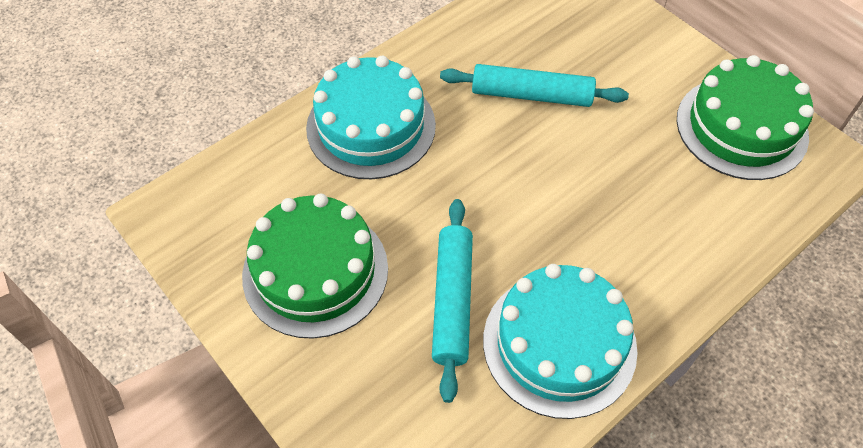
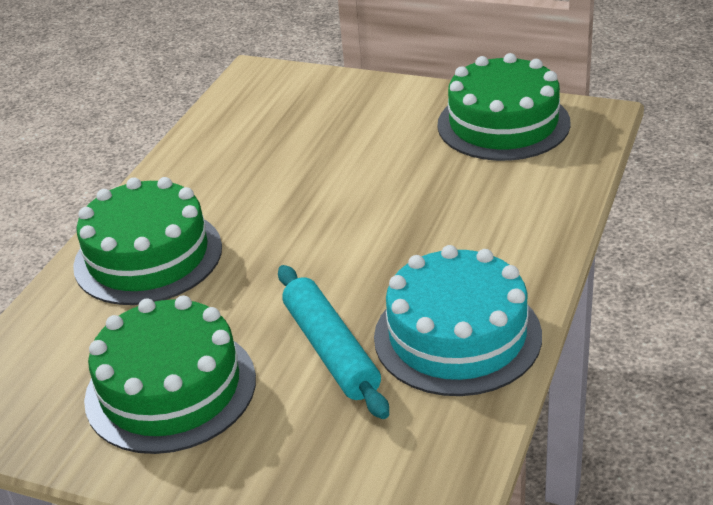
camera: 25 degrees left, 20 degrees down
(371, 126) = (148, 256): turquoise cake -> green cake
(531, 95) = (295, 173): turquoise rolling pin -> none

